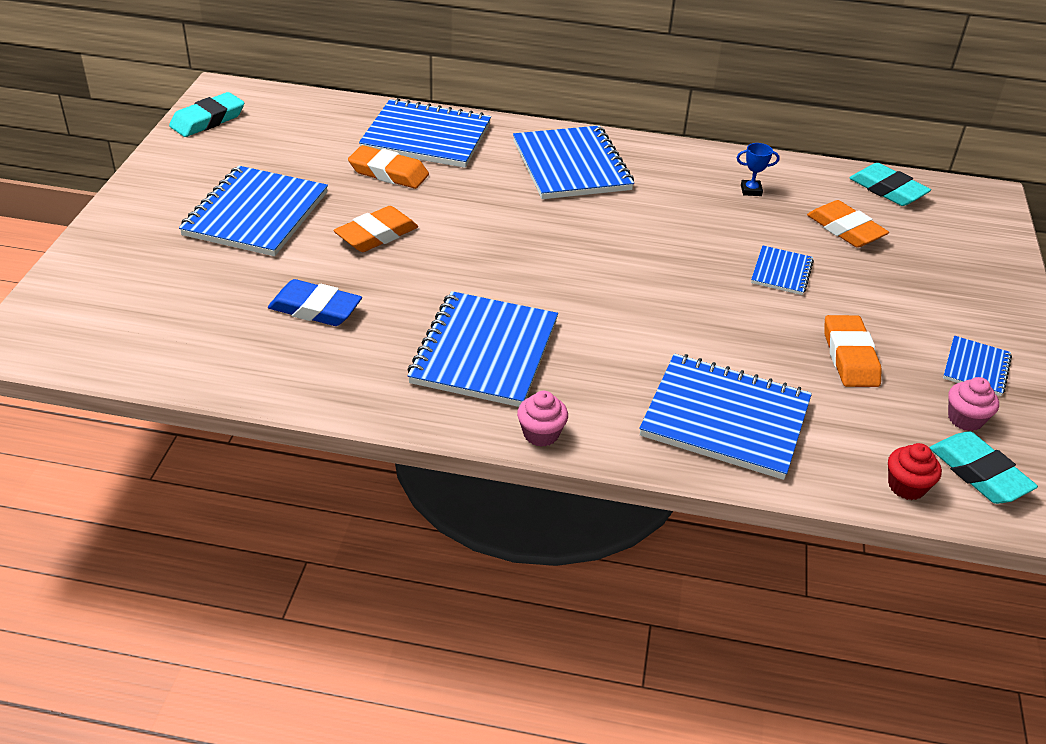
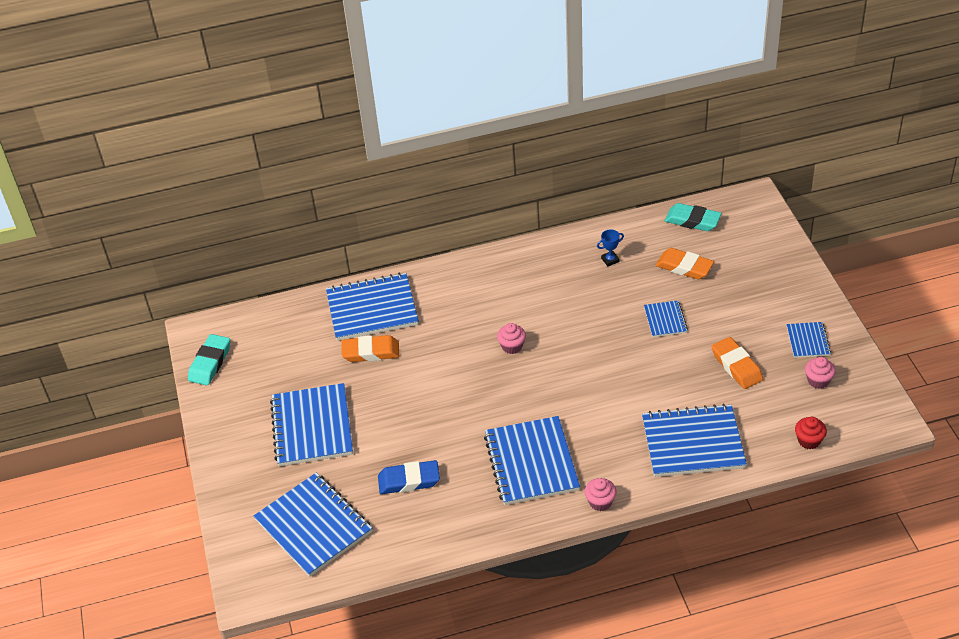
camera: 20 degrees left, 5 degrees up
(376, 235) = (402, 407): orange eraser -> none
(560, 227) = (512, 346): none -> pink cupcake
(571, 166) = (485, 291): blue notebook -> blue notebook (314, 526)
(979, 473) = (841, 414): turquoise eraser -> none

